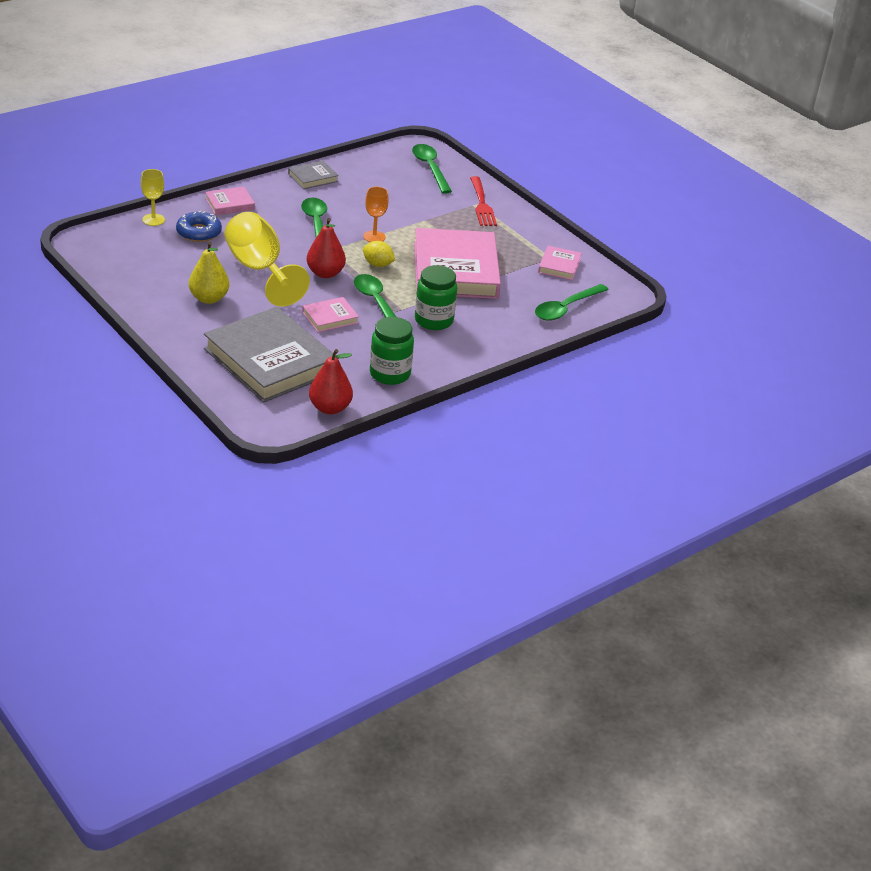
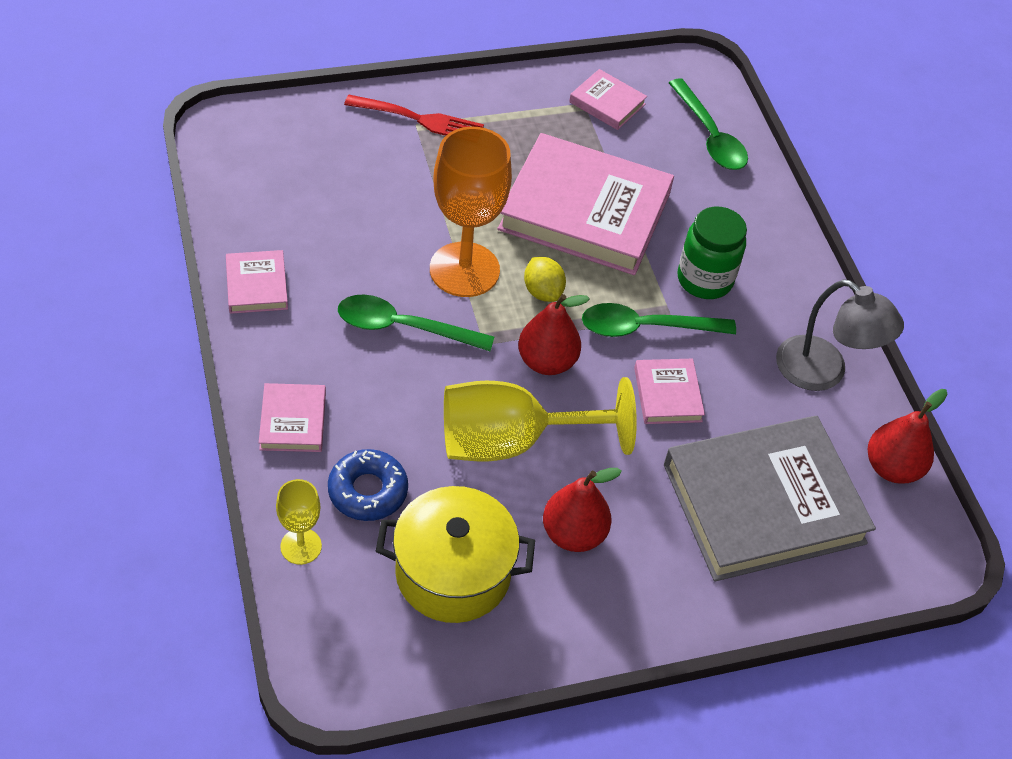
camera: 70 degrees left, 15 degrees up
(162, 265) = (453, 573): none -> yellow pot
(209, 298) = (573, 534): yellow pear -> red pear
(313, 177) = (256, 285): grey book -> pink book
(374, 237) = (464, 270): orange goblet -> orange goblet, size x2.00
(377, 265) = (543, 292): yellow lemon -> yellow lemon turned 75 degrees counterclockwise
(390, 374) = (823, 372): green jar -> grey lamp
(430, 168) = (292, 137): green spoon -> none

